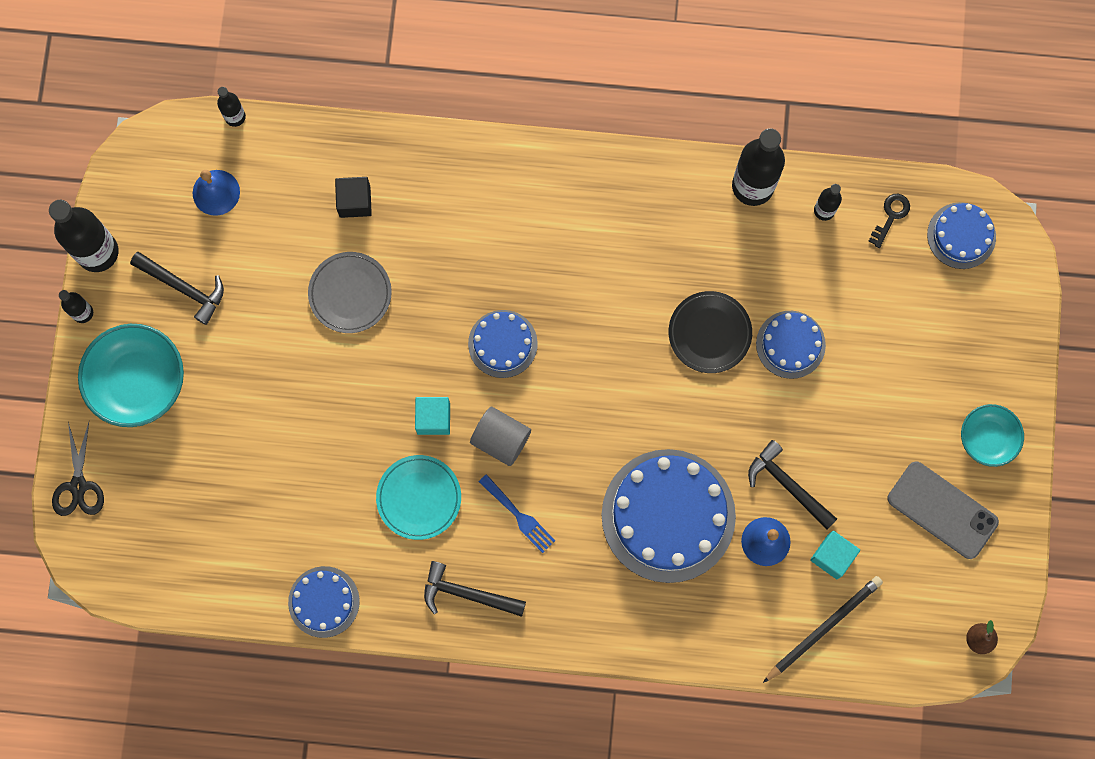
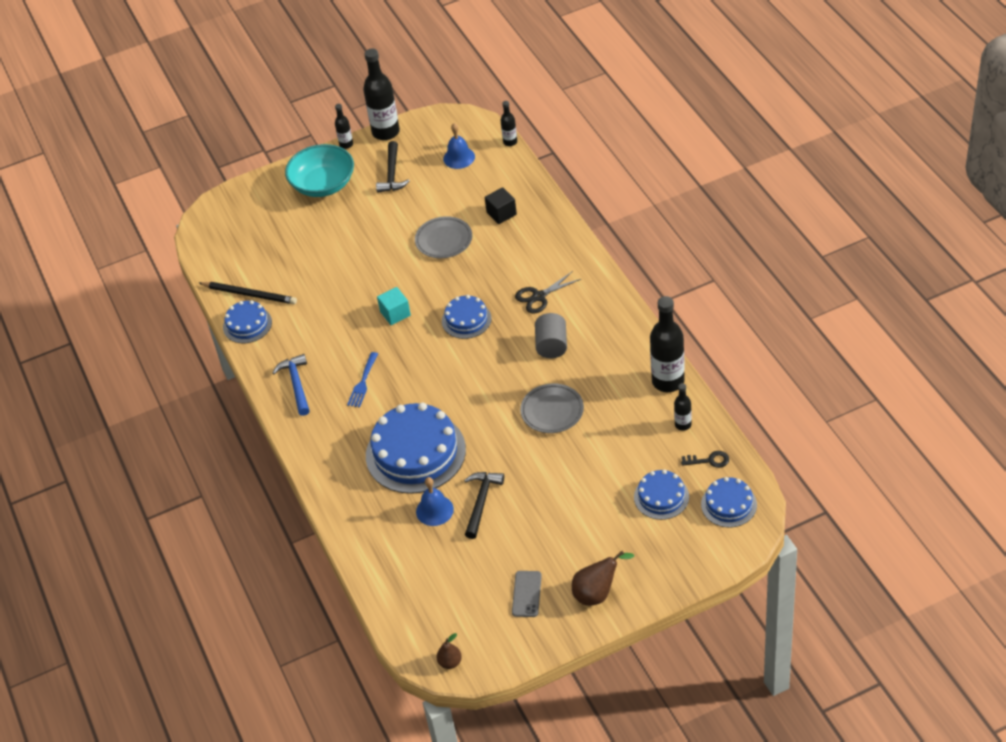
camera: 65 degrees right, 30 degrees down
(78, 486) = (245, 193): black scissors -> black scissors (539, 296)
(419, 498) = (341, 332): turquoise plate -> none
(467, 594) = (296, 384): black hammer -> blue hammer
(501, 439) = (405, 350): grey cylinder -> grey cylinder (551, 346)
(709, 333) = (552, 411): black plate -> grey plate
(790, 344) = (577, 454): blue cake -> blue cake (661, 497)
(823, 628) = (397, 571): black pencil -> black pencil (249, 294)
(832, 556) = (450, 550): turquoise cube -> none
(942, 510) = (526, 594): grey phone -> grey phone, size x0.62
(987, 438) = (597, 593): turquoise bowl -> brown pear

